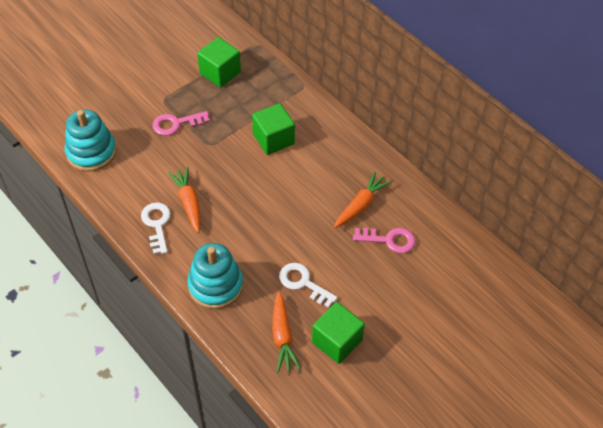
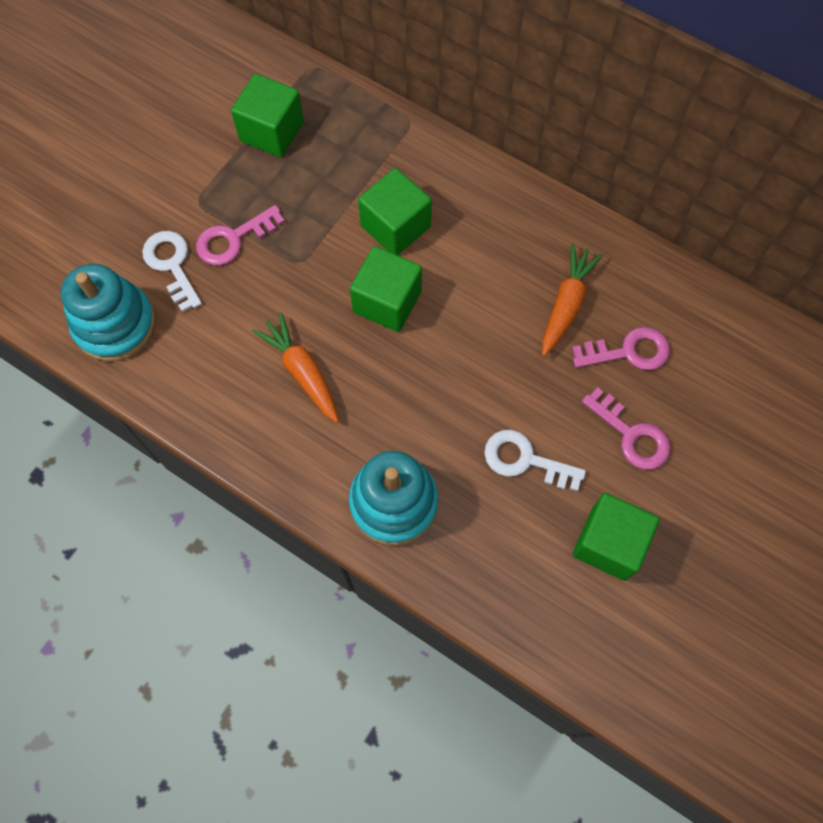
camera: 15 degrees left, 15 degrees up
(157, 224) = (265, 423): white key -> white key (171, 265)
(253, 178) = (387, 302): none -> green cube
(282, 337) = (525, 560): orange carrot -> none
(374, 286) = (631, 435): none -> pink key

